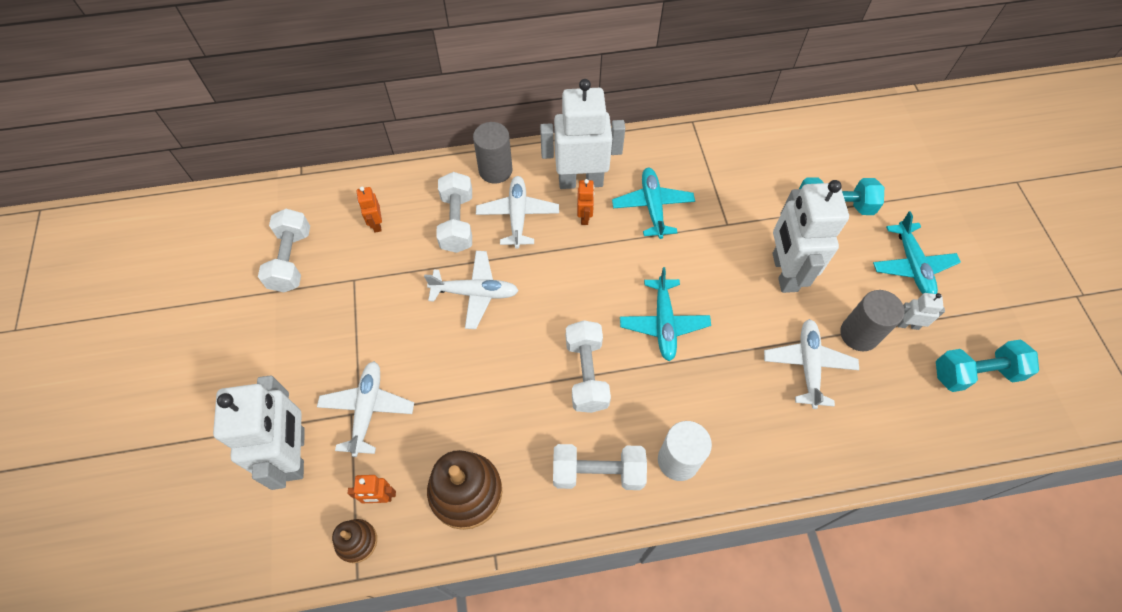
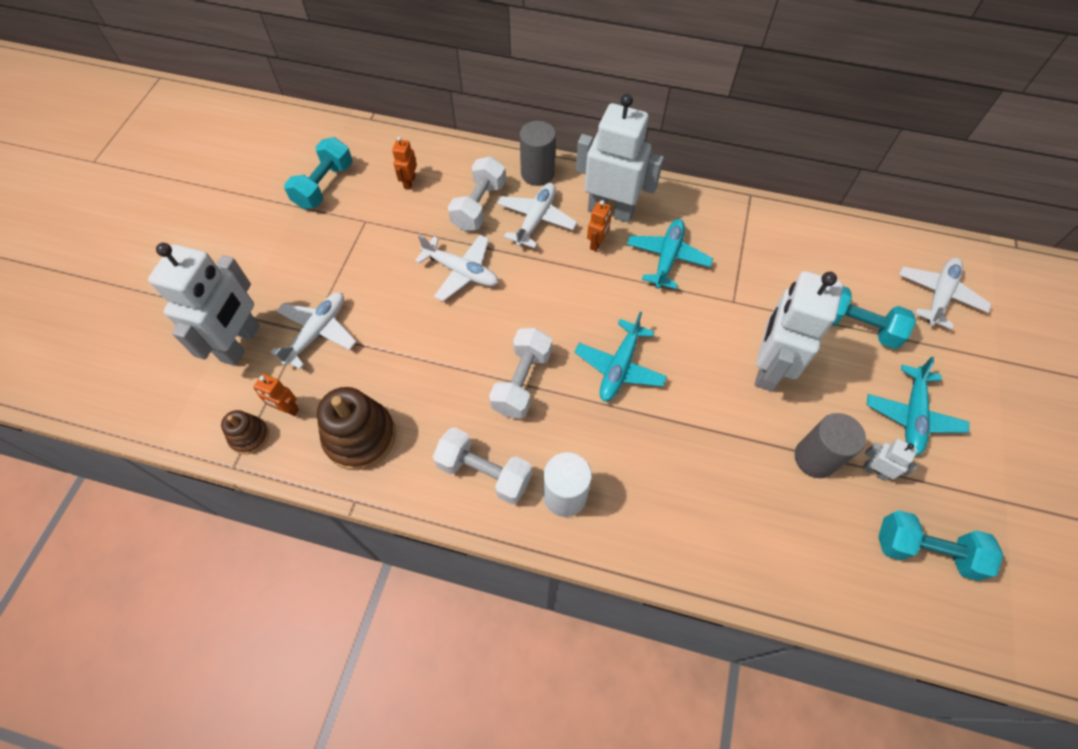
camera: 25 degrees right, 0 degrees up
(291, 260) = (324, 186): white dumbbell -> turquoise dumbbell
(808, 365) = (744, 465): white plane -> white plane (938, 295)

